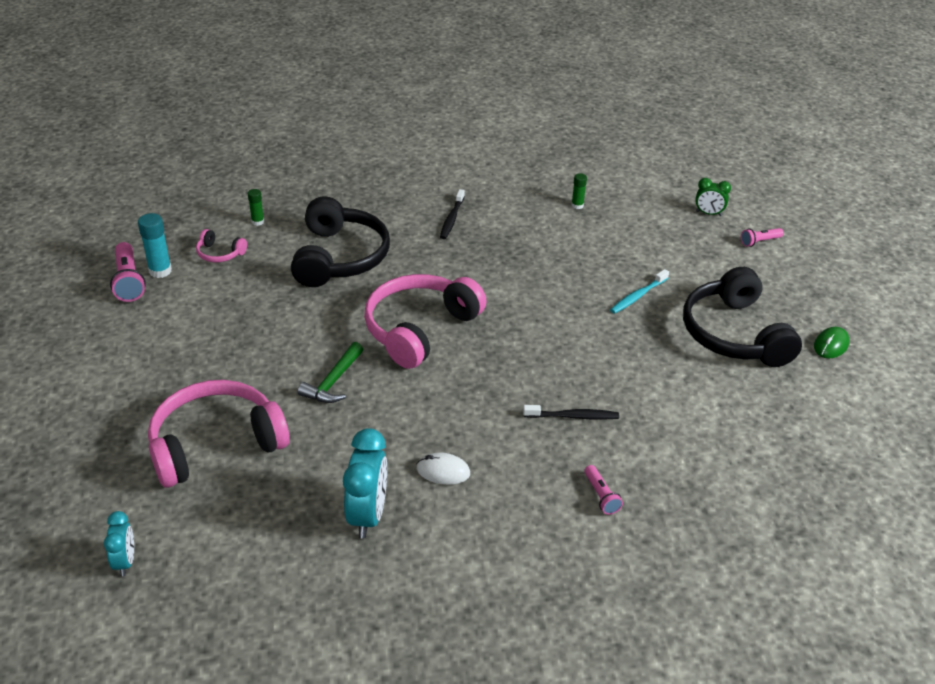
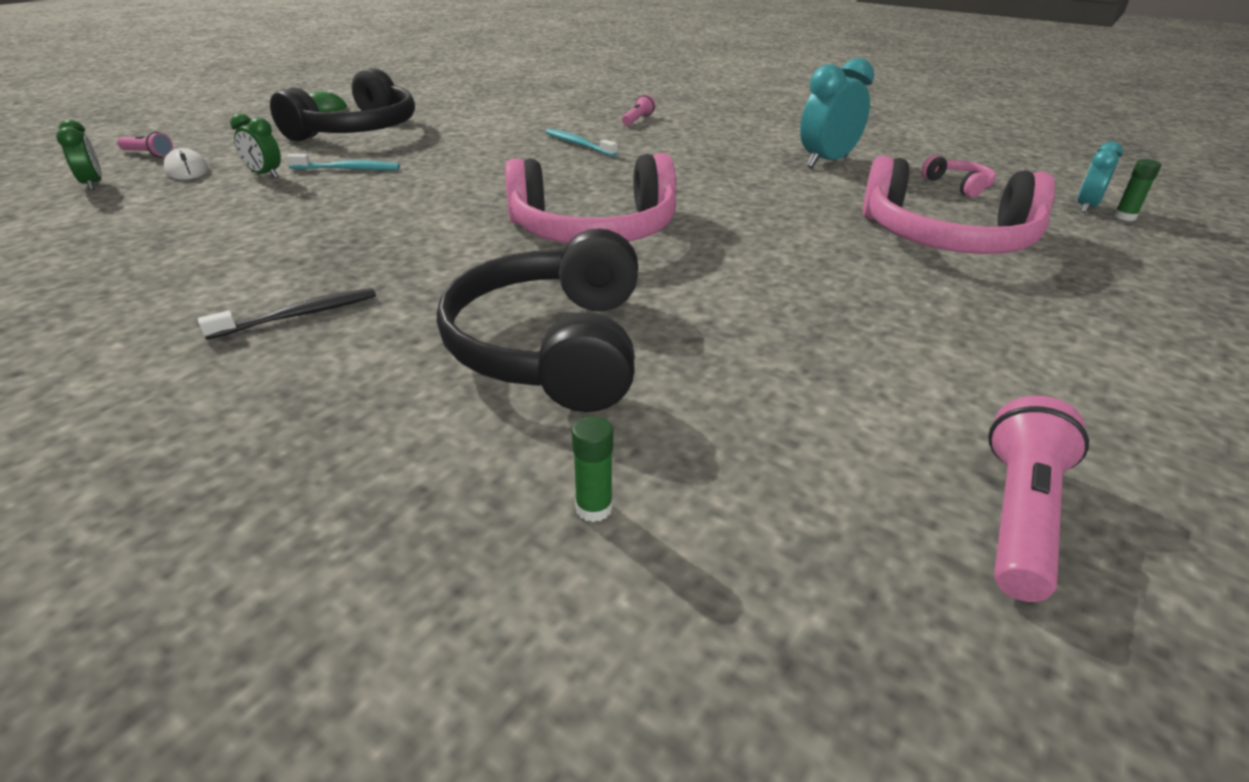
camera: 135 degrees left, 5 degrees down
(160, 271) = (925, 502): turquoise glue stick -> none
(219, 253) = (756, 471): pink headphones -> pink headphones (958, 186)
(333, 382) = (757, 231): green hammer -> none
(339, 257) = (552, 347): black headphones -> black headphones turned 45 degrees counterclockwise
(443, 471) = (732, 158): white mouse -> white mouse (187, 170)
(573, 416) = (578, 144): black toothbrush -> turquoise toothbrush
(577, 205) = (144, 250): green glue stick -> green glue stick (1124, 217)
(662, 266) = (265, 175): none -> green clock

